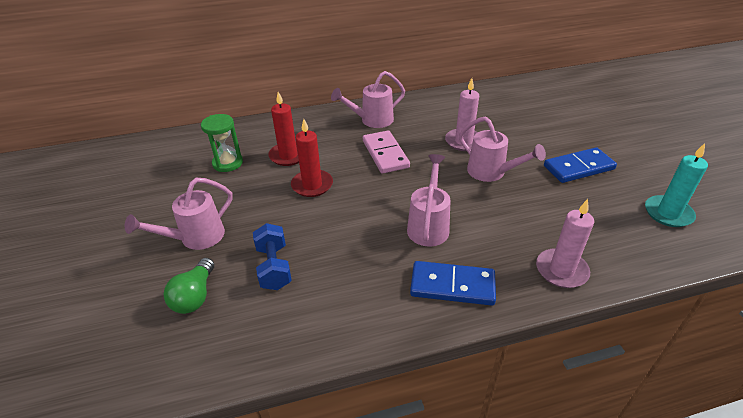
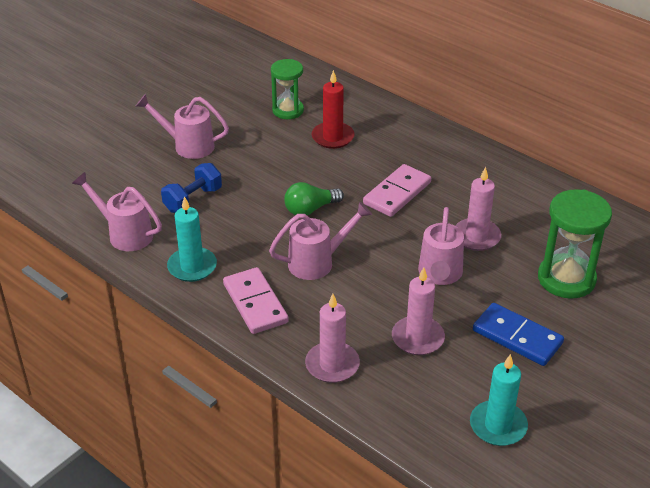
camera: 55 degrees right, 0 degrees up
(195, 296) = (135, 178): green light bulb -> green light bulb (310, 209)
(312, 185) = (306, 171): red candle -> none
(368, 309) = (192, 267): none -> turquoise candle
(372, 120) = (446, 160): pink watering can -> pink watering can (125, 234)
(452, 285) = (255, 303): blue domino -> pink domino
(533, 127) = (566, 279): none -> green hourglass
(554, 211) = (417, 338): none -> pink candle

